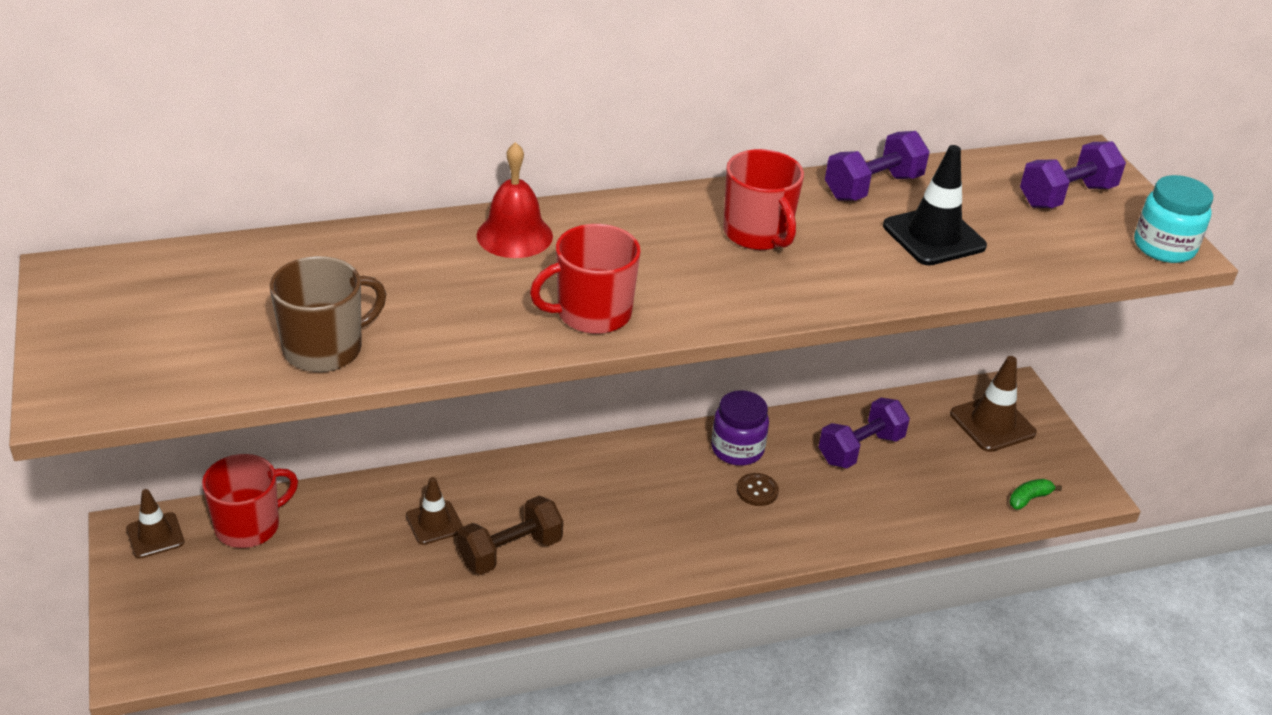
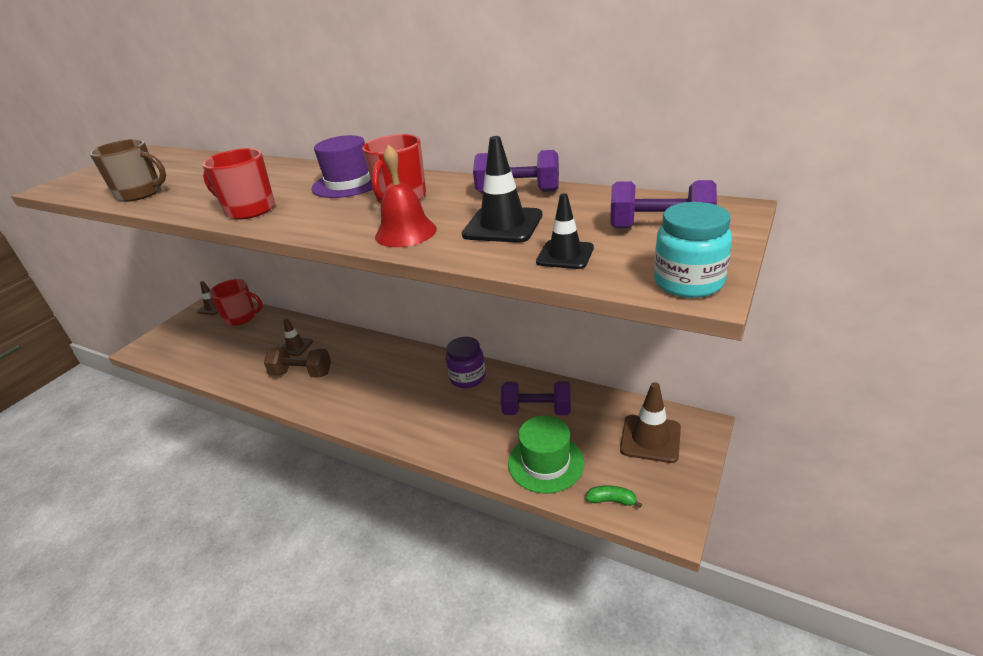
camera: 50 degrees right, 5 degrees down
(514, 235) = (294, 173): red bell -> red bell (406, 232)
(641, 231) = (349, 183): none -> purple hat
(757, 491) = (446, 403): brown button -> none
(936, 497) = (546, 463): none -> green hat
(1042, 252) = (565, 255): none -> black traffic cone

